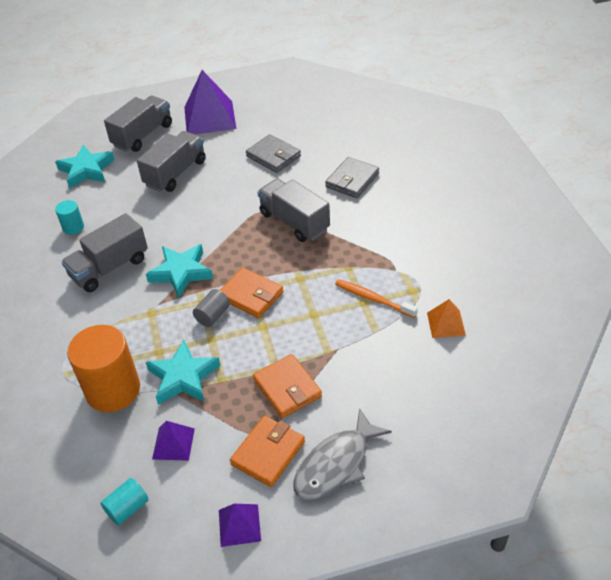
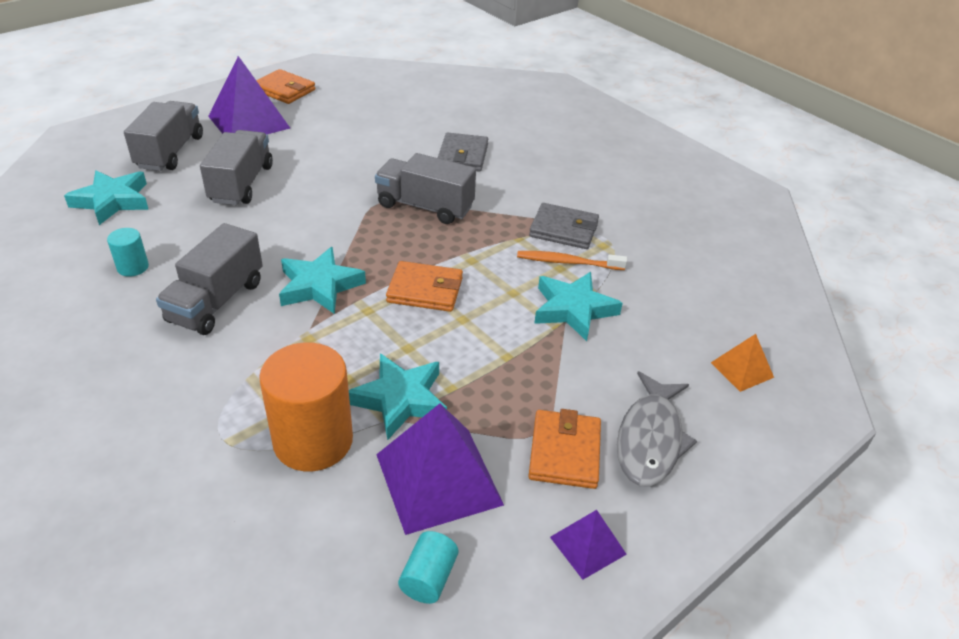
camera: 30 degrees left, 5 degrees down
(173, 443) = (439, 479): purple pyramid -> purple pyramid, size x1.95
(213, 315) = (392, 322): grey cylinder -> none
(273, 156) = (355, 148): grey wallet -> grey wallet (564, 230)
(287, 388) = (537, 376): orange wallet -> orange wallet (284, 90)
(350, 341) = (573, 309): none -> turquoise star
(446, 323) = (660, 268): orange pyramid -> orange pyramid (742, 369)

